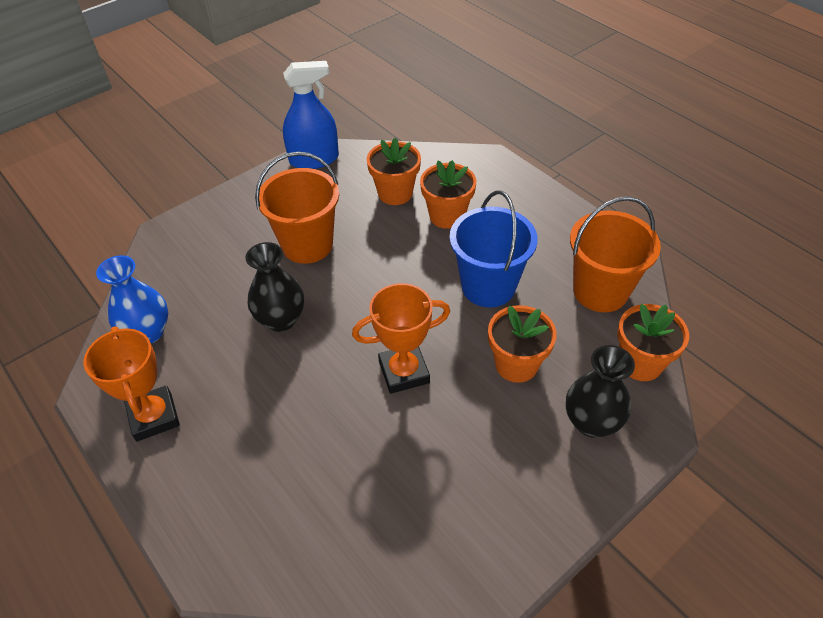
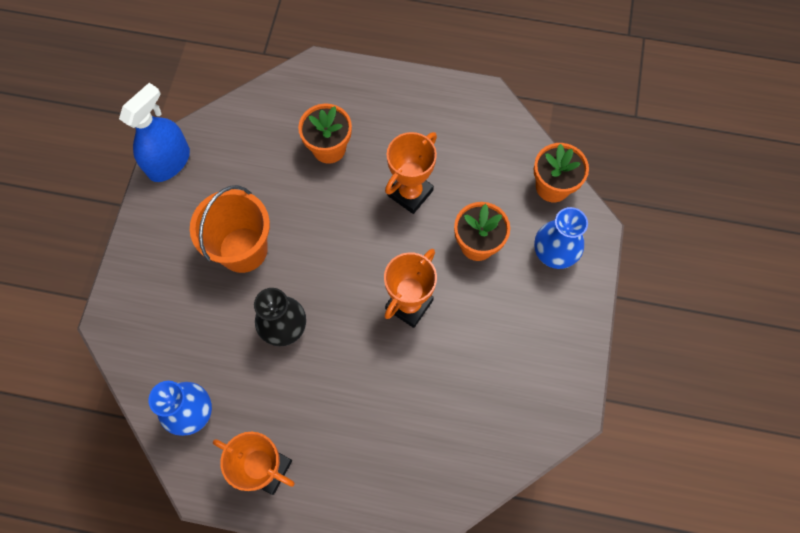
camera: 40 degrees left, 20 degrees up
(395, 193) = (269, 153): orange flower pot -> none
(488, 286) = (410, 193): blue bucket -> orange trophy
(591, 422) = (553, 253): black vase -> blue vase
(600, 291) = (488, 144): orange bucket -> none

